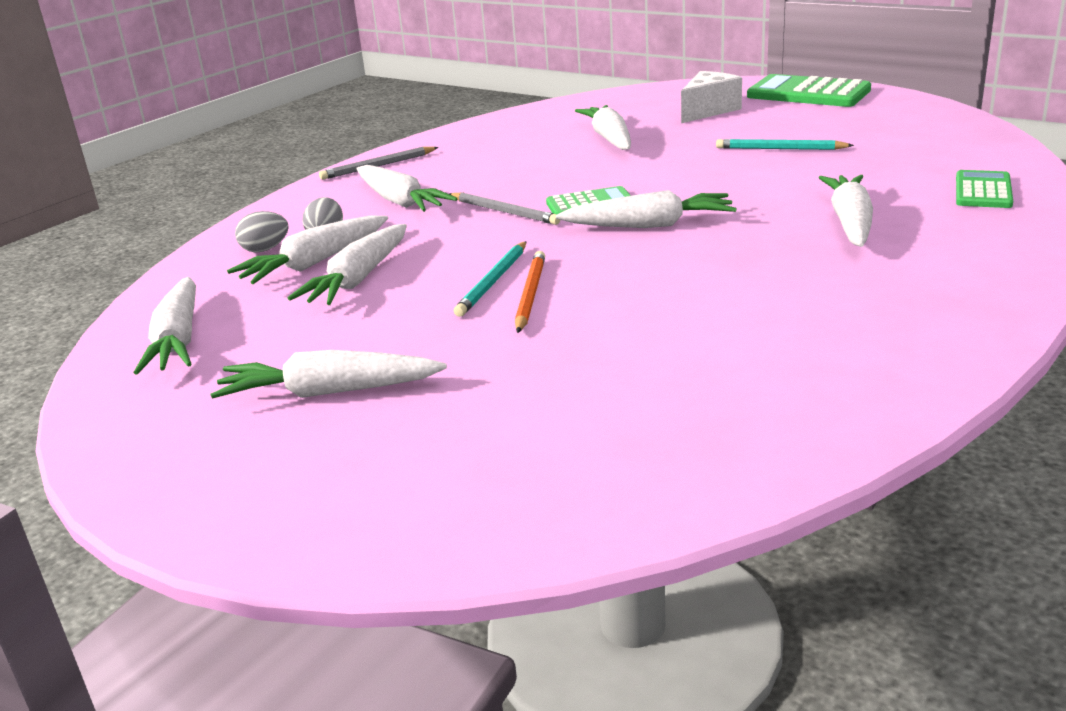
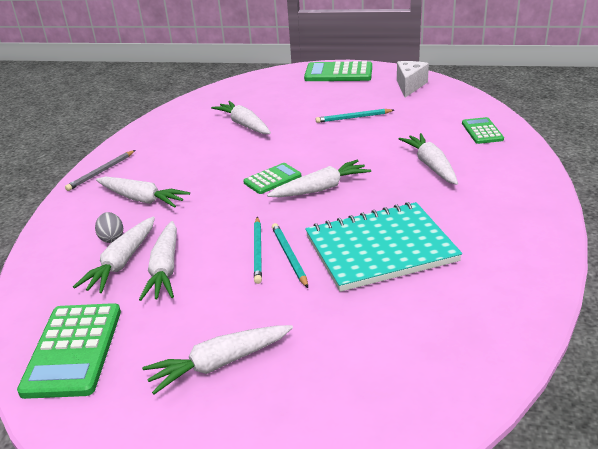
camera: 25 degrees left, 5 degrees up
(178, 340) = (73, 350): white carrot -> green calculator
(265, 249) = (75, 259): grey egg -> none
(504, 211) = (221, 195): grey pencil -> none
(530, 294) = (289, 256): orange pencil -> turquoise pencil
(670, 310) = (380, 249): none -> turquoise notebook
(708, 111) = (289, 94): white cheese -> white cheese (410, 86)

